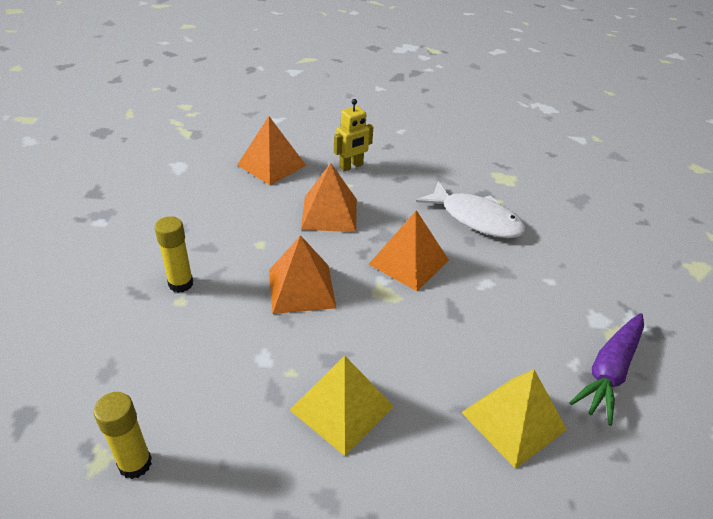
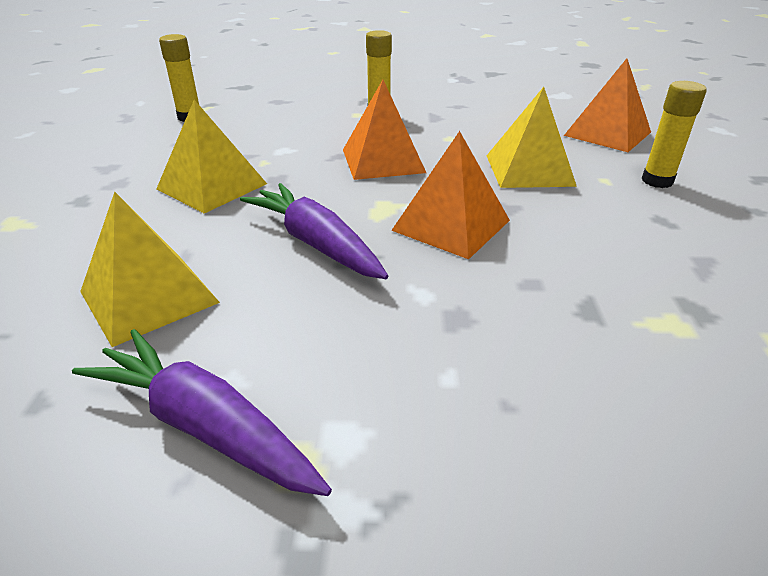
camera: 90 degrees right, 5 degrees down
(329, 213) = (529, 170): orange pyramid -> yellow pyramid
(351, 166) = (657, 181): yellow robot -> yellow glue stick
(436, 331) = (315, 243): none -> purple carrot
(476, 219) = (600, 294): white fish -> none

